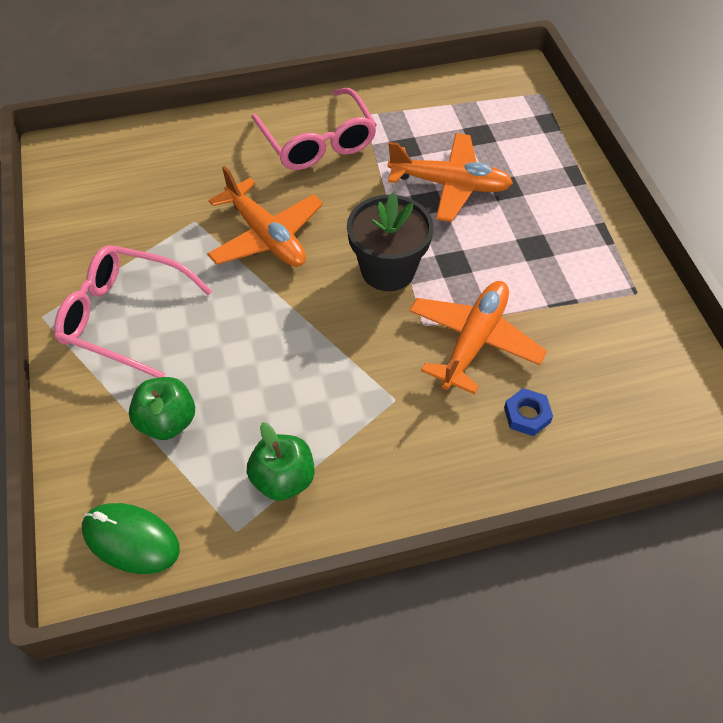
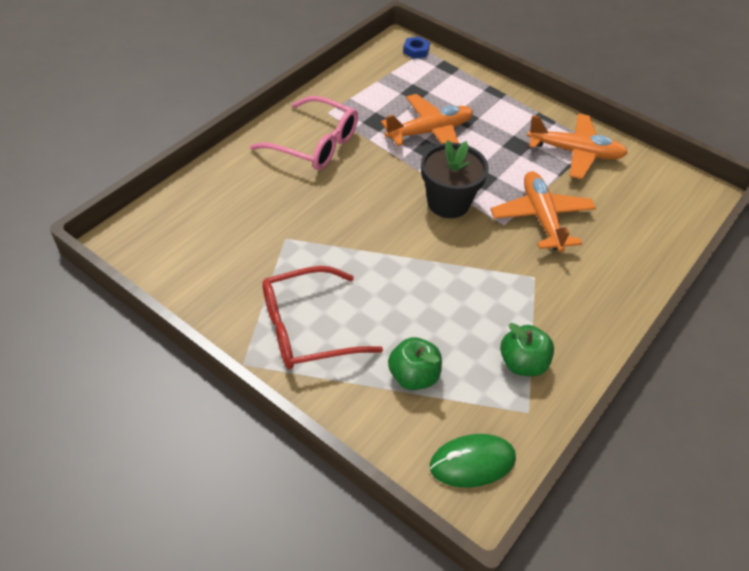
camera: 40 degrees left, 5 degrees down
(125, 317) = (307, 328): pink glasses -> red glasses
(266, 236) = (347, 222): orange plane -> orange plane (575, 152)
(527, 415) = (611, 243): blue nut -> blue nut (416, 50)

